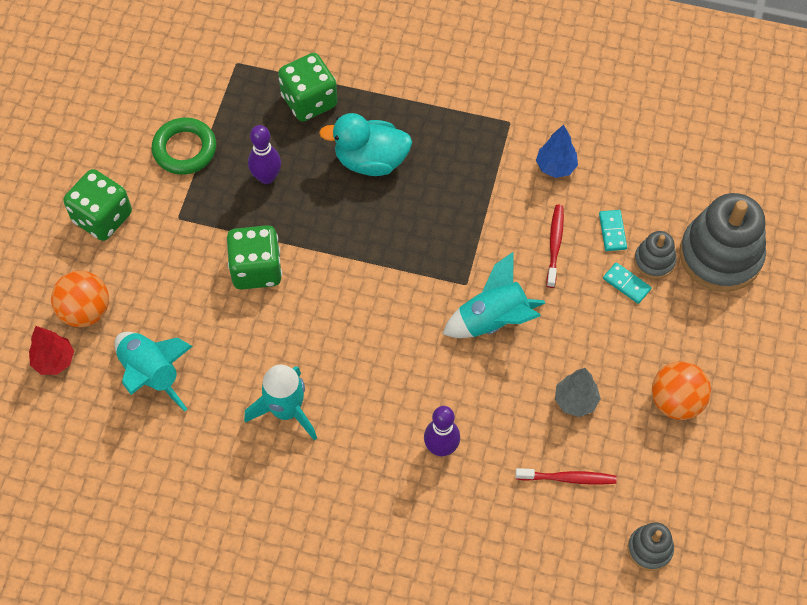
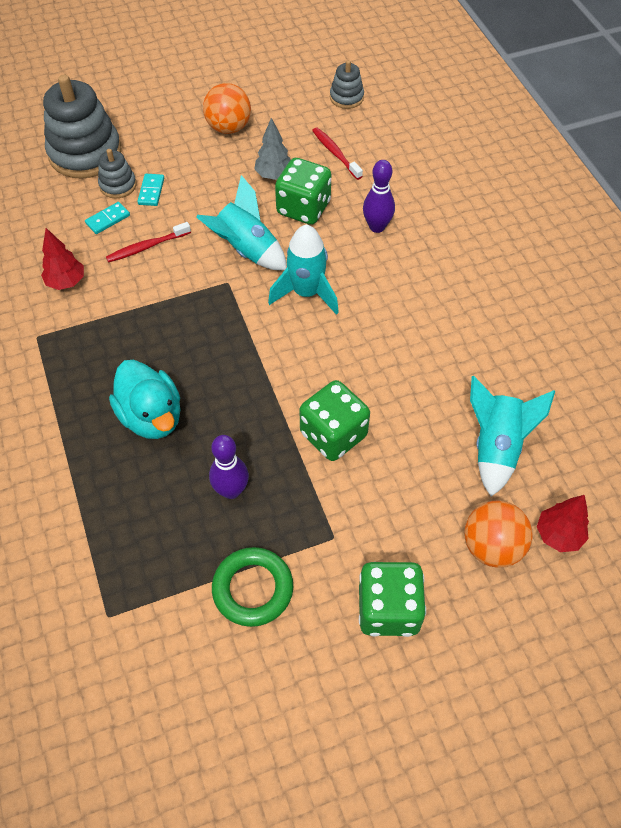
camera: 125 degrees left, 5 degrees down
(286, 411) = (437, 333): turquoise rocket -> turquoise rocket (306, 293)
(309, 101) = (114, 511): green dice -> green dice (303, 208)
(556, 167) = (66, 282): blue tree -> red tree

